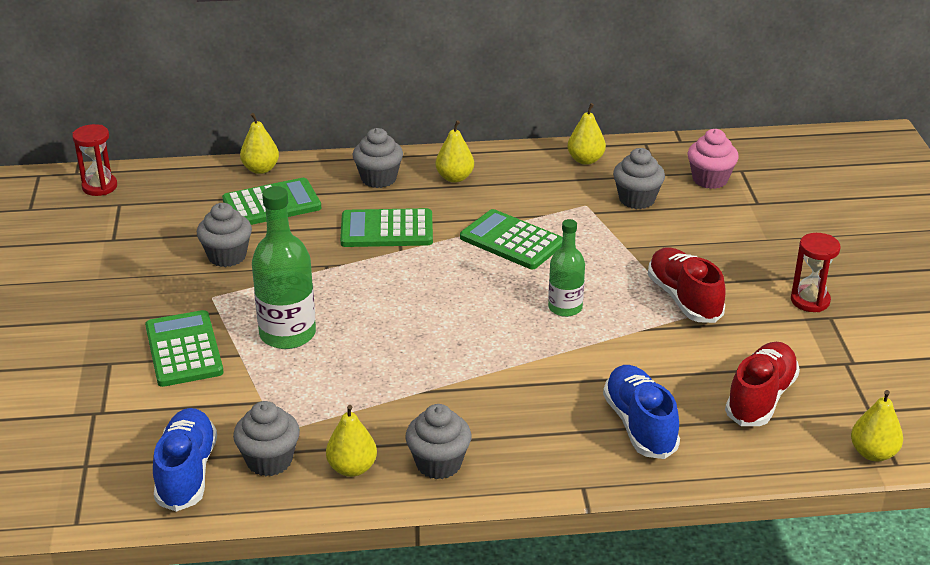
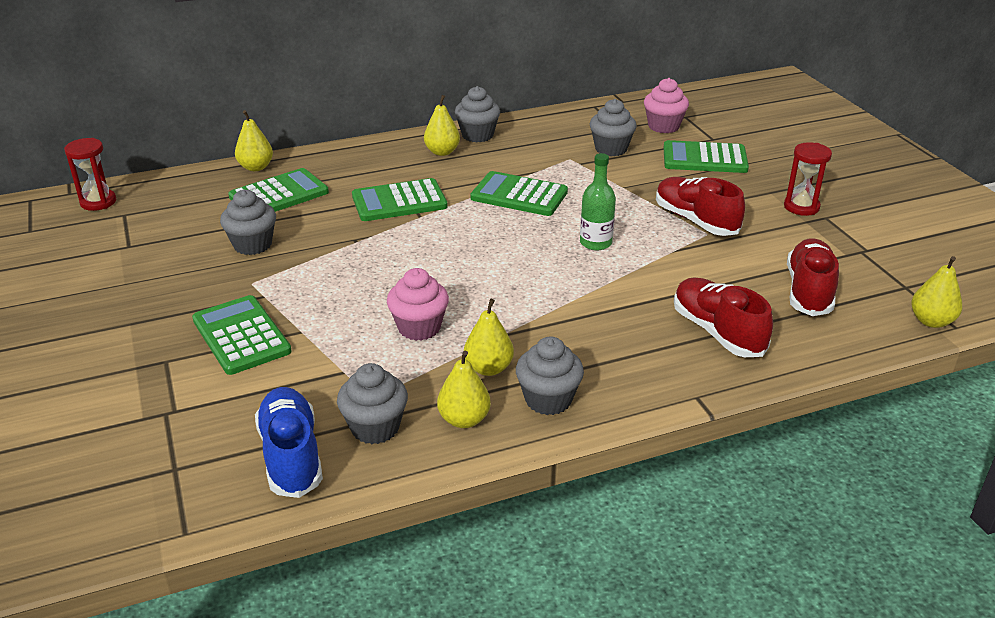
camera: 15 degrees left, 0 degrees up
(287, 334) = (343, 305): green bottle -> none
(349, 370) = (419, 328): none -> pink cupcake
(378, 179) = (372, 161): grey cupcake -> grey cupcake (477, 135)
(585, 160) = (550, 124): yellow pear -> yellow pear (488, 368)
(639, 425) = (717, 332): blue shoe -> red shoe
(734, 226) = (704, 158): none -> green calculator

